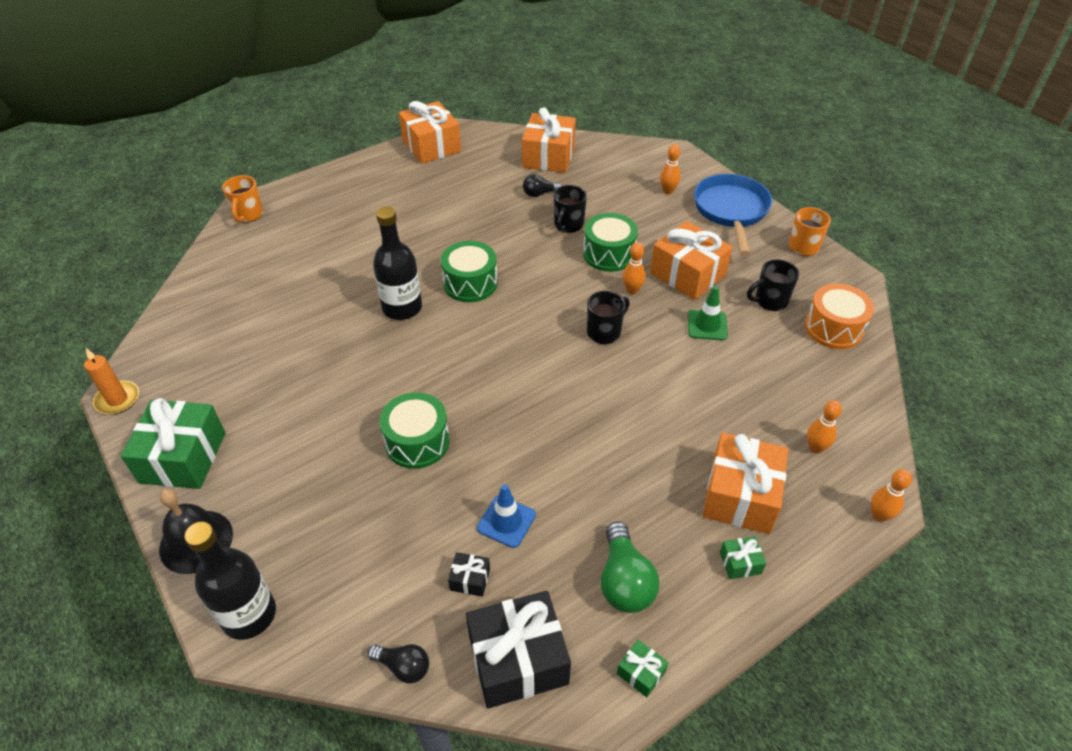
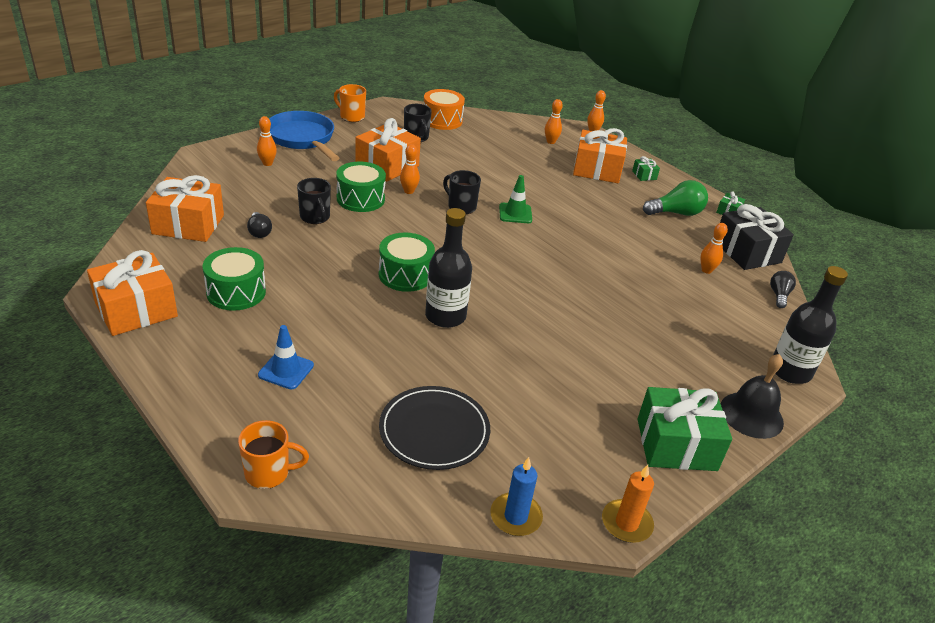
camera: 100 degrees left, 10 degrees down
(156, 333) = (515, 516): none -> blue candle
(259, 294) = (434, 430): none -> black plate
(417, 442) = (603, 298): green drum -> green drum (236, 292)
(470, 579) = (706, 270): black gift -> orange bowling pin
(506, 521) = (656, 255): blue traffic cone -> blue traffic cone (286, 370)
(568, 225) = (315, 217): black mug -> black mug turned 45 degrees clockwise
(707, 325) = (446, 164): green traffic cone -> green traffic cone (515, 213)
(731, 211) = (302, 139): blue pan -> blue pan turned 60 degrees clockwise

